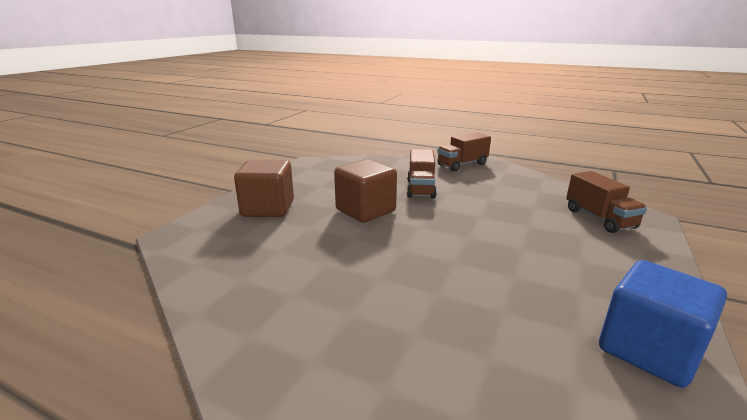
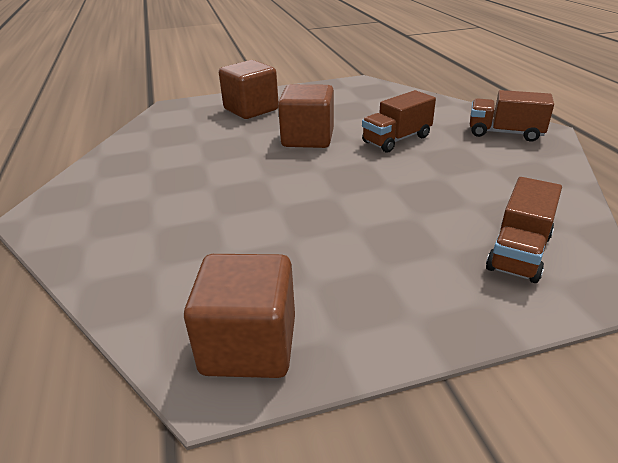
camera: 50 degrees right, 10 degrees up
(648, 350) = (249, 345): blue cube -> brown cube

